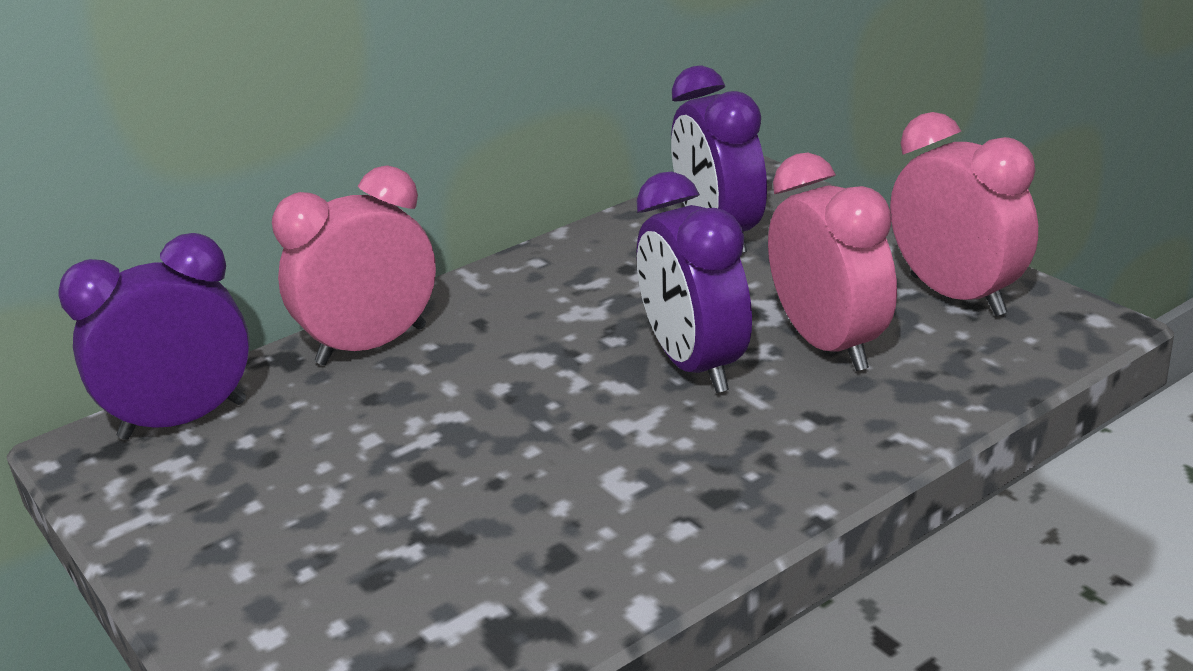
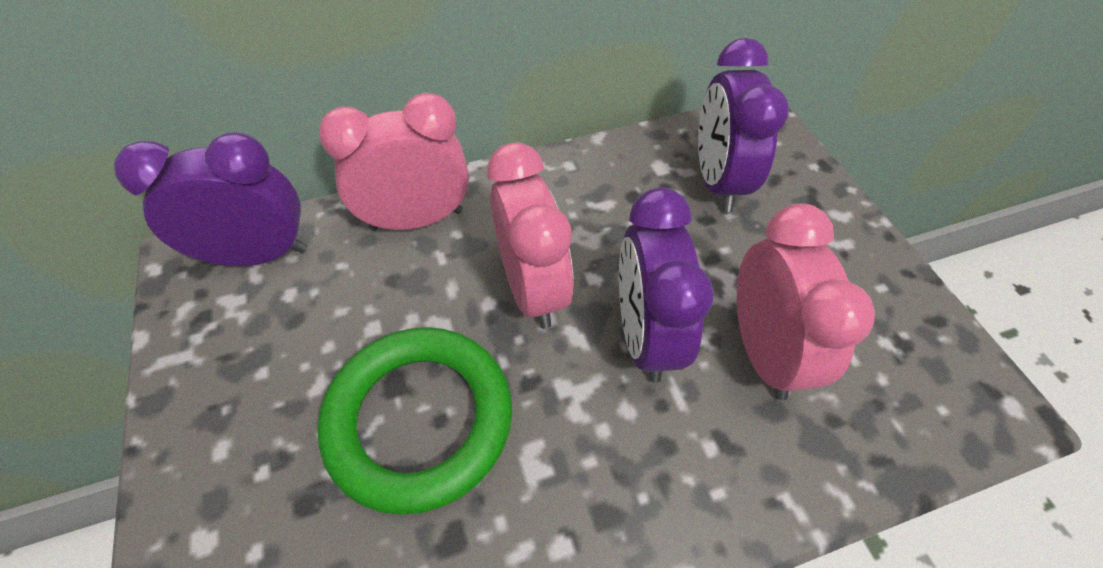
camera: 15 degrees right, 25 degrees up
(471, 487) = (419, 419): none -> green ring
(957, 295) = (893, 327): pink clock -> pink clock (532, 288)

